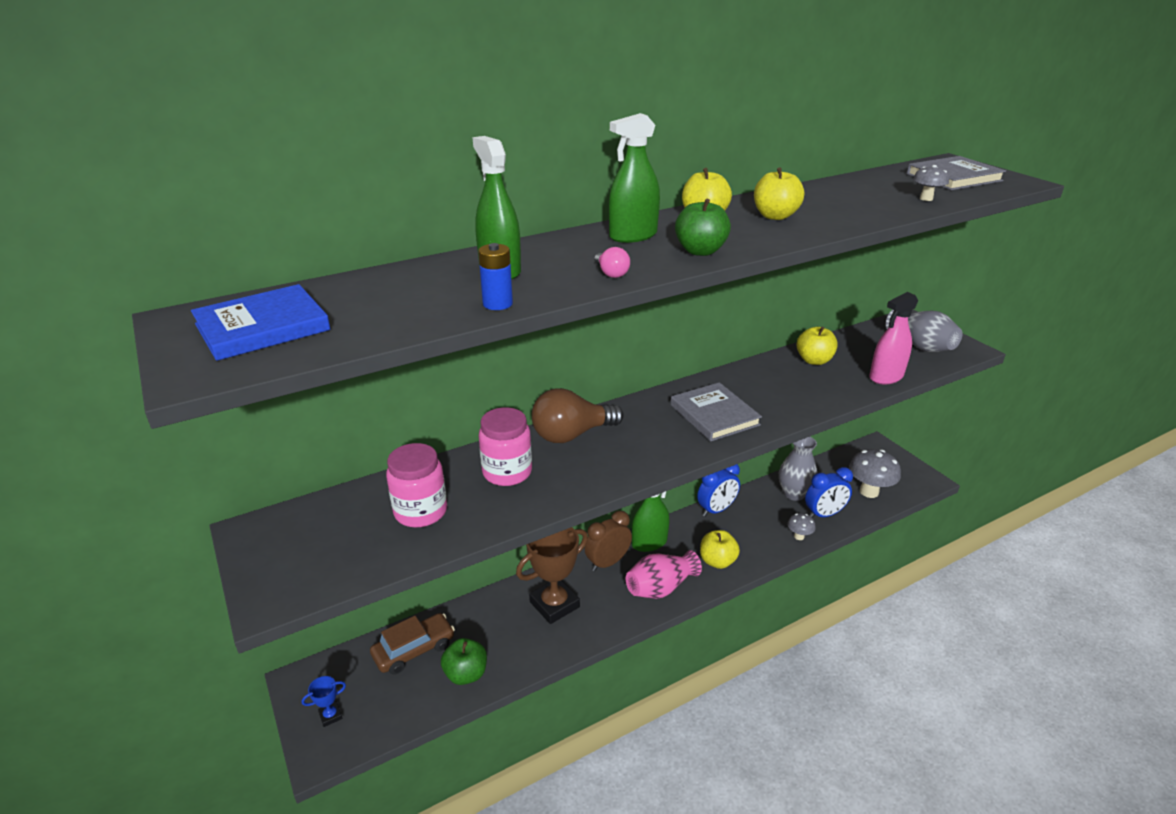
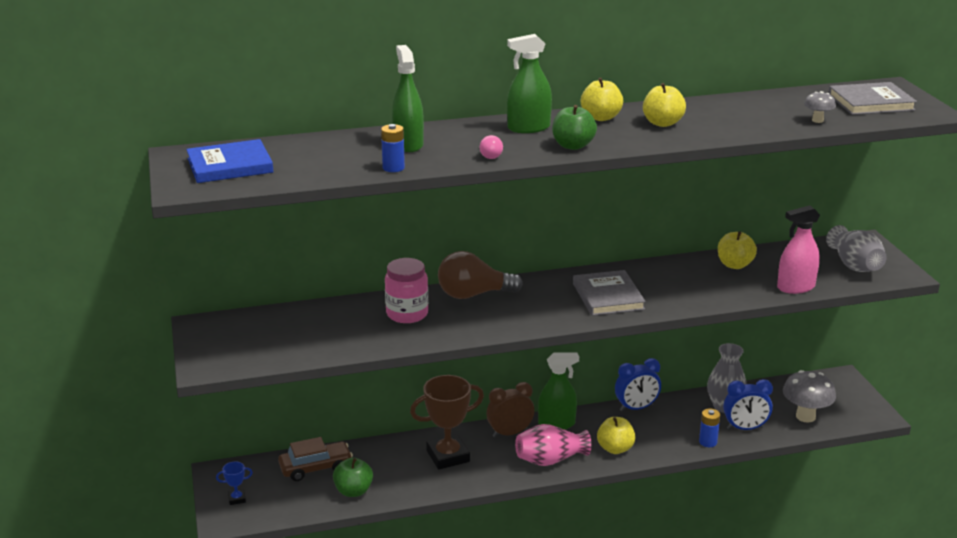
camera: 15 degrees right, 5 degrees down
(421, 512) = (329, 330): pink jar -> none
(799, 536) = (708, 442): grey mushroom -> blue battery

